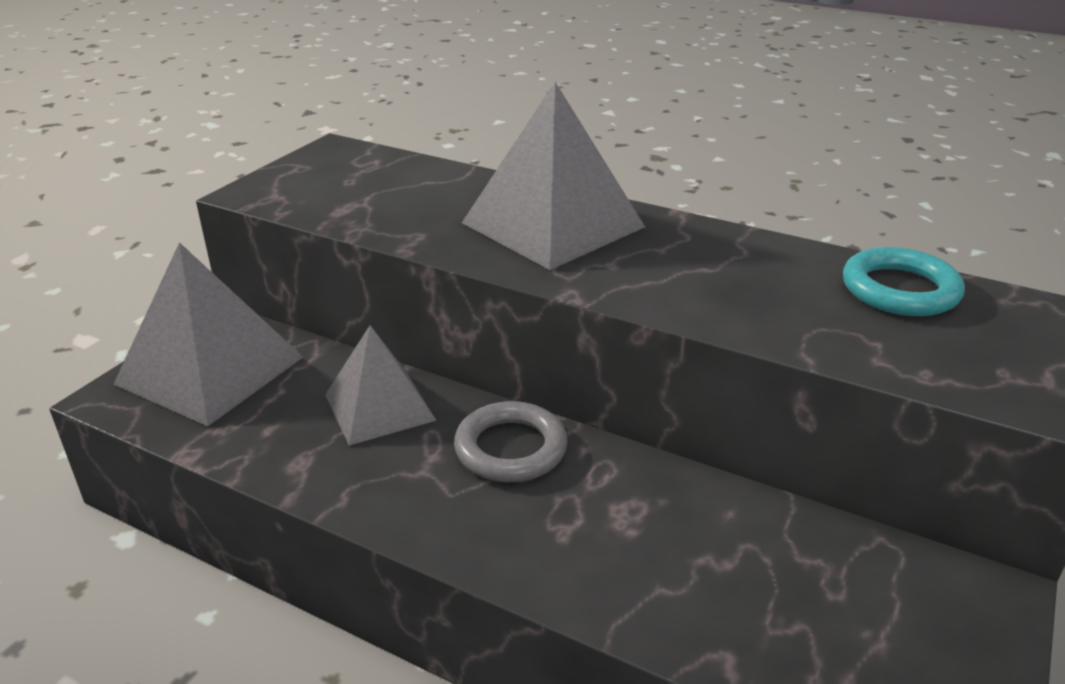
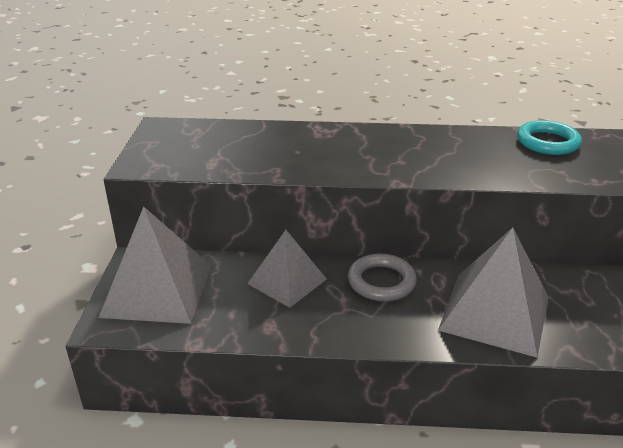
camera: 25 degrees left, 0 degrees up
(553, 225) = (347, 146): grey pyramid -> grey pyramid (495, 313)

